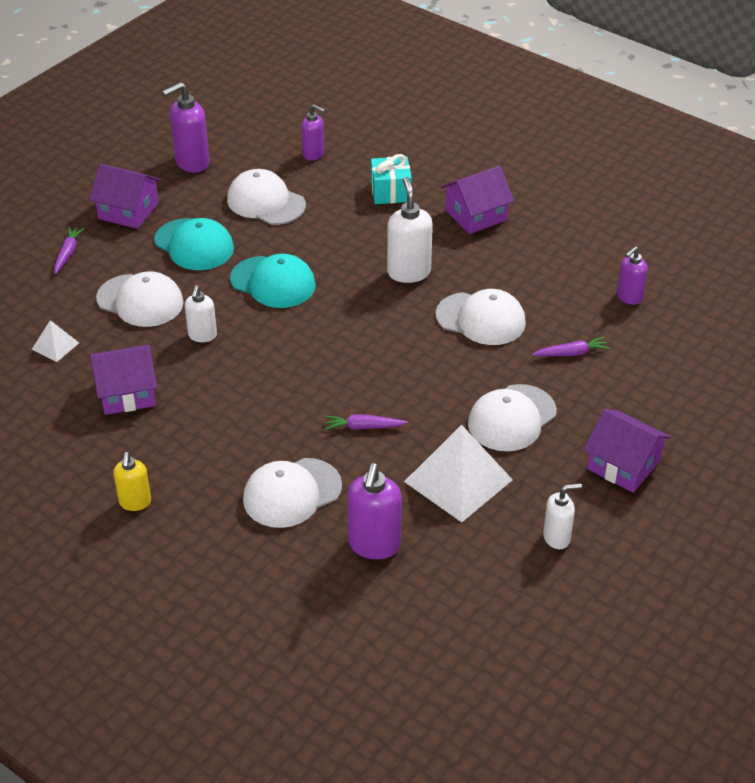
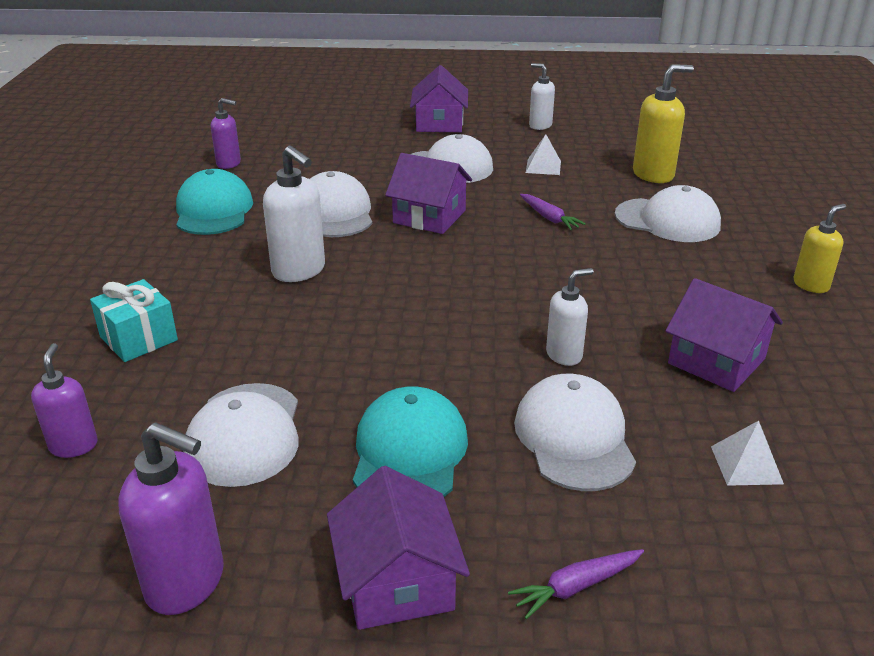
camera: 125 degrees left, 10 degrees down
(273, 282) = (414, 348): turquoise cap -> turquoise cap (213, 210)
(374, 545) = (653, 175): purple soap dispenser -> yellow soap dispenser
(408, 272) = (299, 271): white soap dispenser -> white soap dispenser turned 90 degrees counterclockwise
(458, 480) = (543, 166): white pyramid -> white pyramid, size x0.48
(476, 215) = (149, 267): purple house -> purple house (429, 217)
(571, 353) = (336, 166): purple carrot -> none

